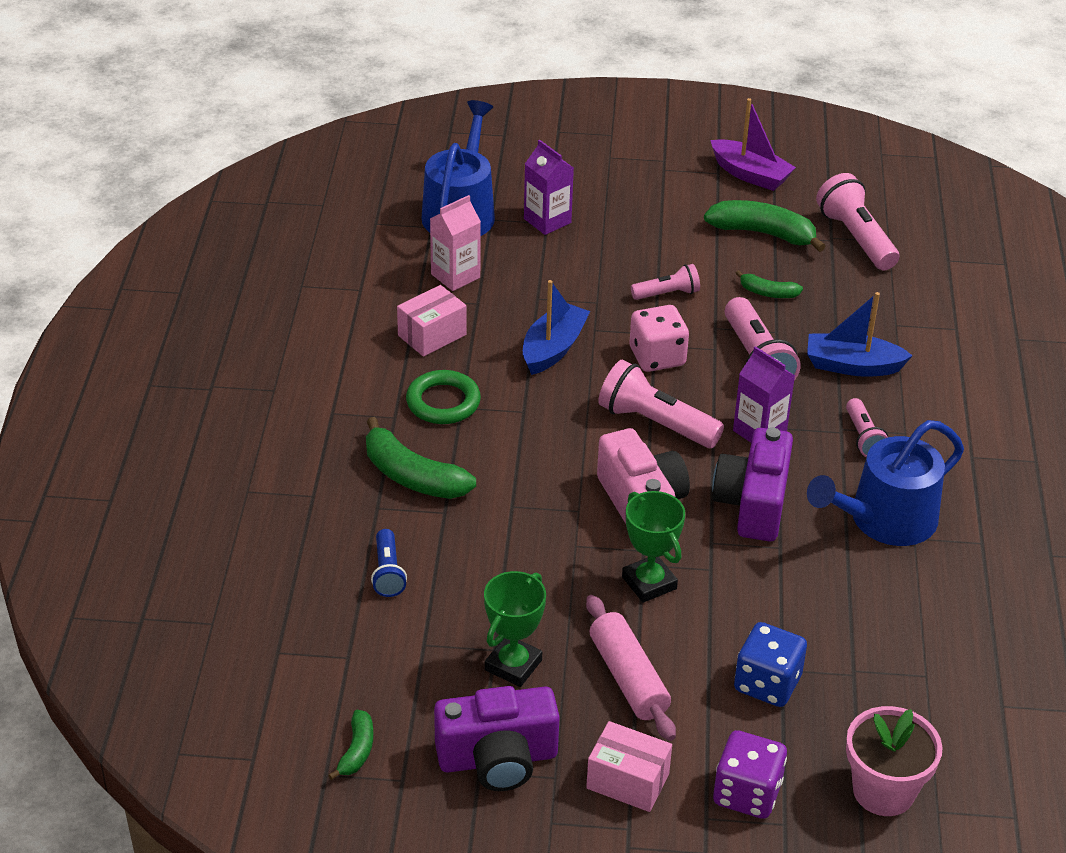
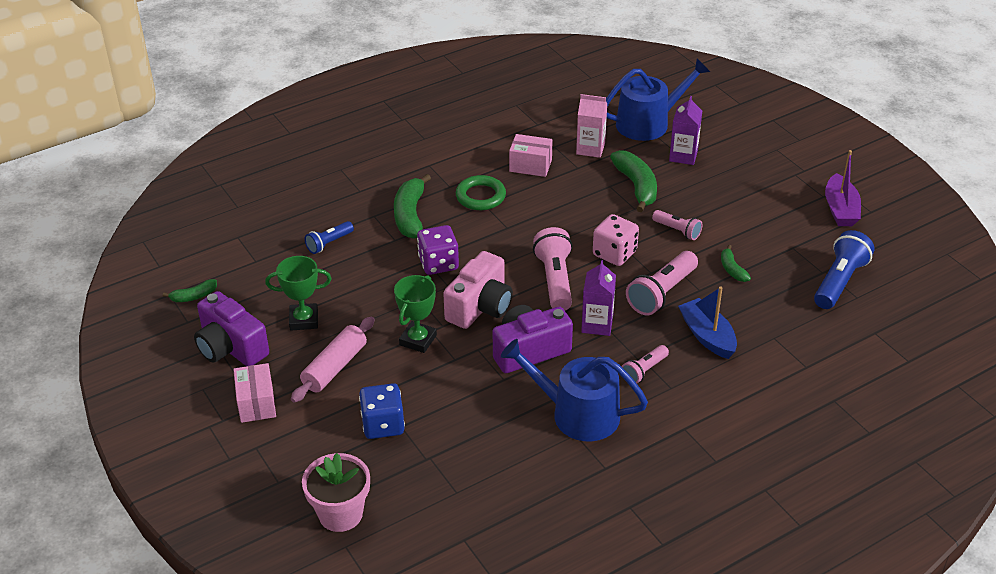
camera: 55 degrees right, 0 degrees up
(553, 348) = (573, 212): blue boat -> none
(747, 793) = (288, 455): purple dice -> purple dice (438, 263)
(763, 233) = (788, 241): green banana -> green banana (636, 186)
(856, 238) = (839, 282): pink flashlight -> blue flashlight

